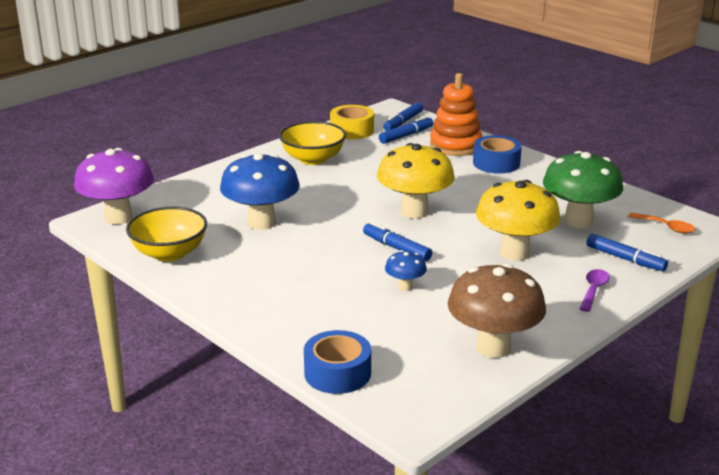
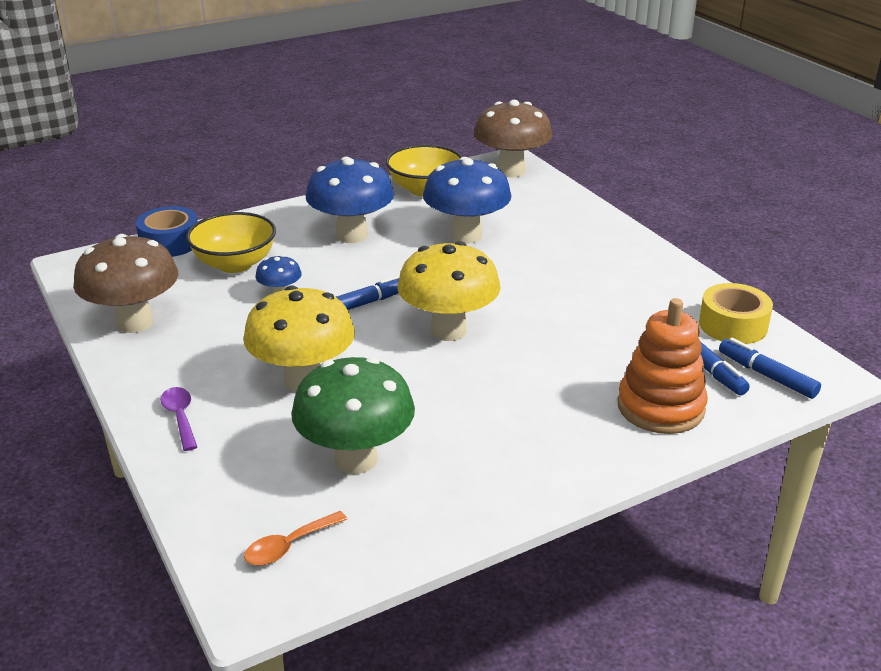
camera: 105 degrees right, 5 degrees up
(118, 217) = (511, 171): purple mushroom -> brown mushroom
(281, 274) = (352, 235): none -> blue mushroom
(313, 159) = (631, 283): yellow bowl -> yellow bowl (235, 264)
(496, 163) = (582, 432): blue tape -> none
(593, 290) = (180, 417): purple spoon -> purple spoon turned 150 degrees counterclockwise
(625, 259) = (229, 468): blue marker -> none

